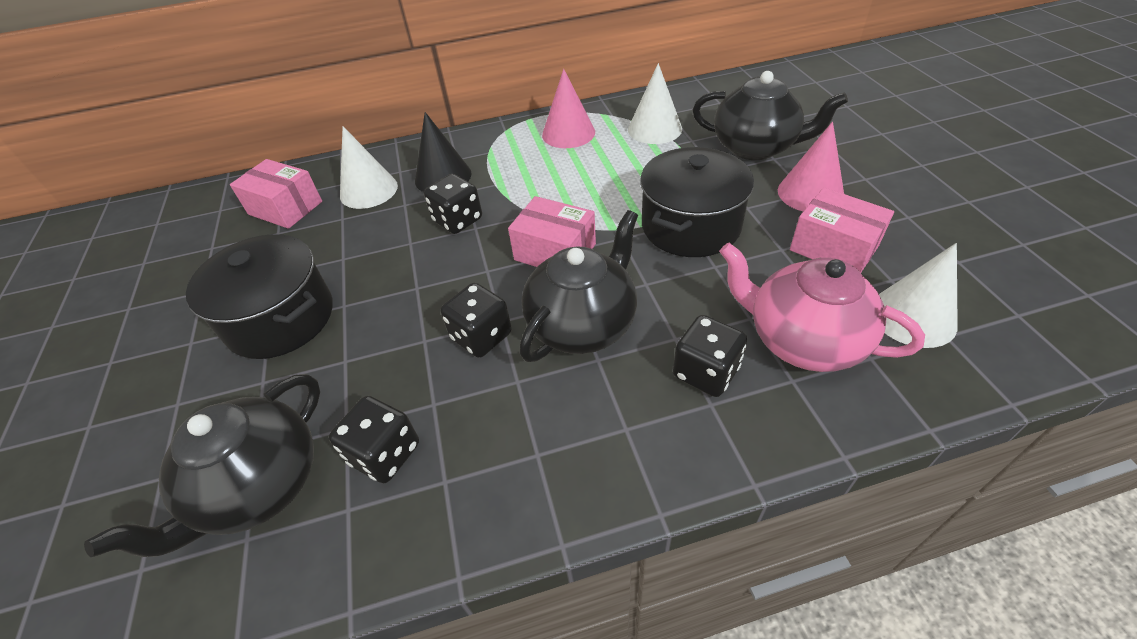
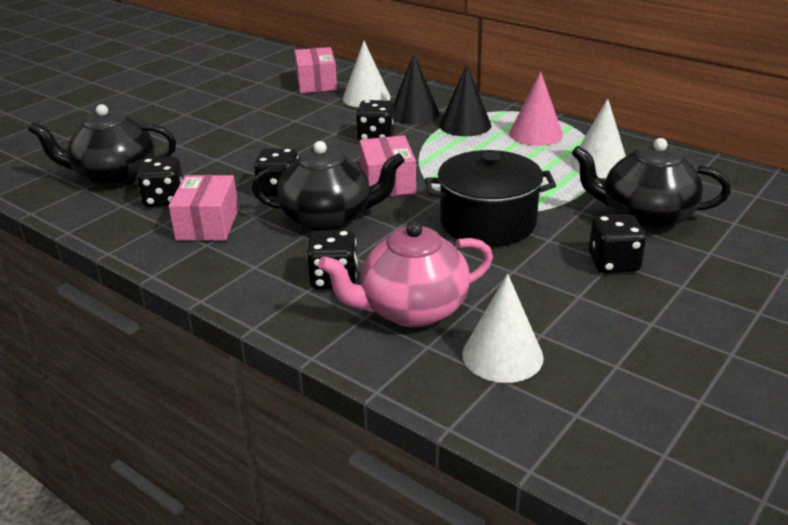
camera: 50 degrees right, 15 degrees down
(280, 319) = (227, 127): black pot -> none
(505, 160) = (465, 125): none -> black cone
(755, 147) = (645, 217): black teapot -> black teapot turned 120 degrees clockwise
(803, 340) = (412, 309): pink teapot -> pink teapot turned 105 degrees counterclockwise
(810, 193) = (613, 263): pink cone -> black dice
(833, 248) = (547, 295): pink box -> pink box (207, 224)

